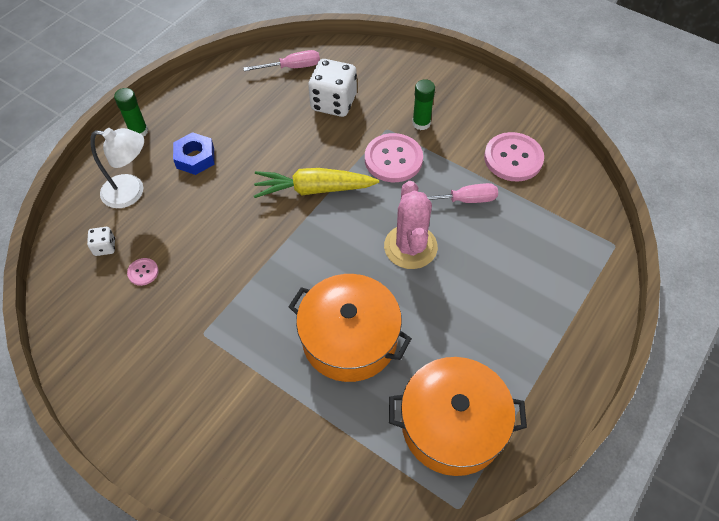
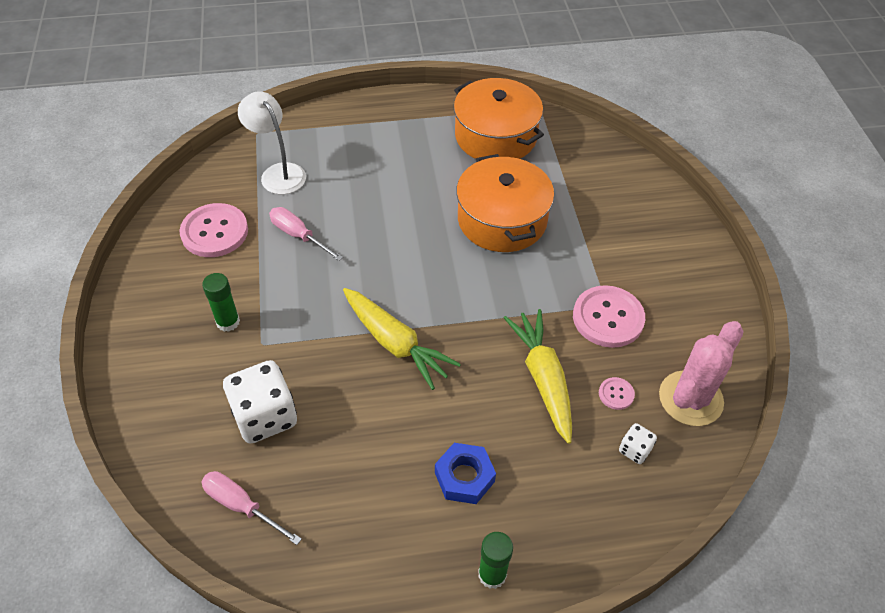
camera: 135 degrees left, 5 degrees down
(131, 192) = (563, 493): white lamp -> white lamp (278, 173)
(200, 243) = (543, 378): none -> yellow carrot
(393, 159) = (298, 311): pink button -> pink button (608, 318)
(410, 247) = (384, 238): pink cactus -> pink cactus (690, 398)

